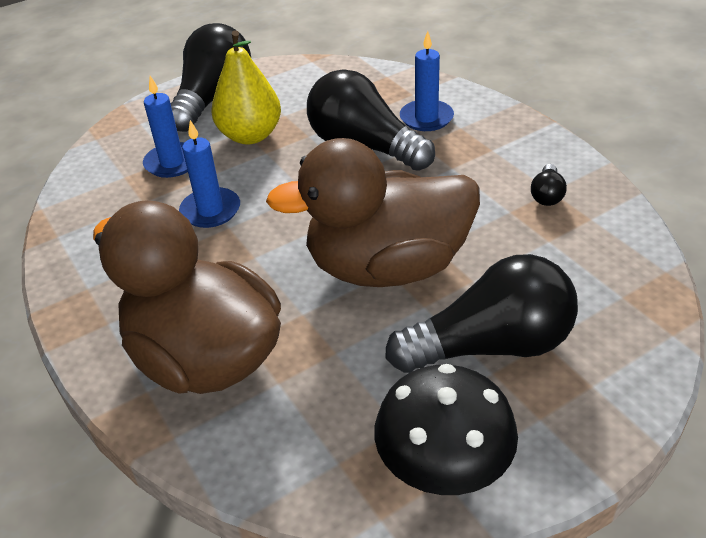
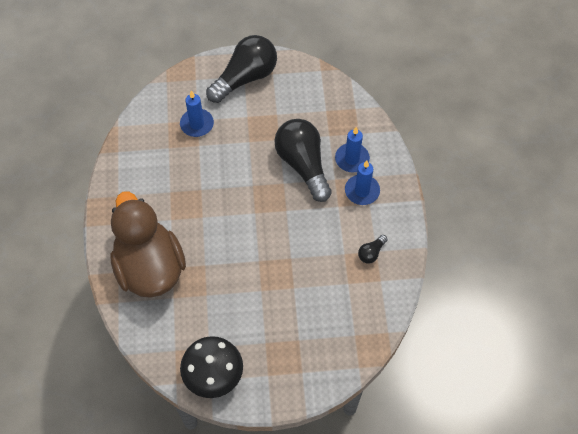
camera: 25 degrees right, 20 degrees up
(210, 210) = (198, 172): blue candle -> blue candle (362, 191)
(250, 136) = (248, 123): yellow pear -> none
(387, 267) = (259, 258): brown duck -> none
(490, 346) = (274, 328): black light bulb -> none

